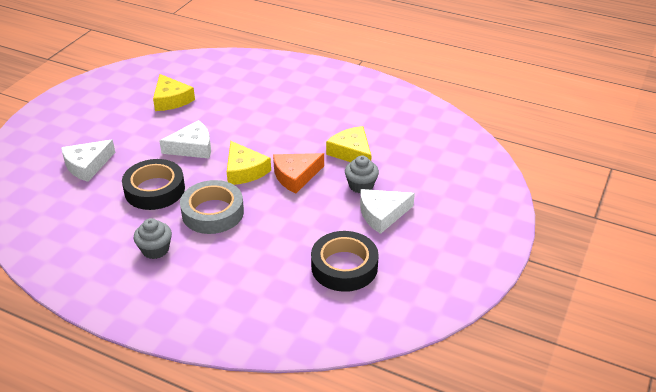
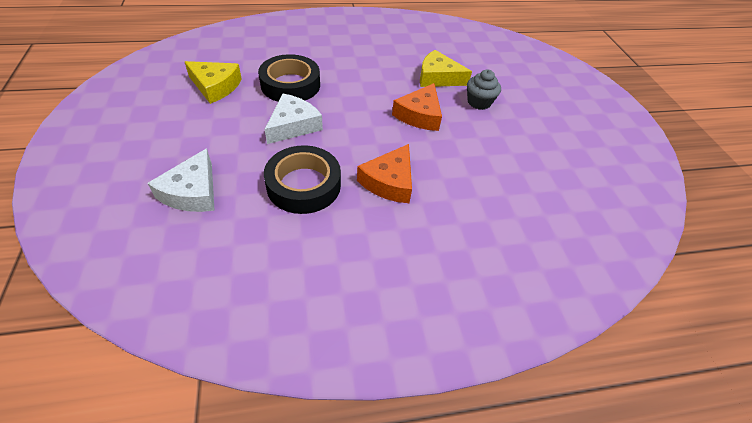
camera: 40 degrees left, 10 degrees up
(155, 250) = (379, 250): grey cupcake -> none
(213, 212) = (389, 181): grey tape -> orange cheese
(244, 170) = (370, 128): yellow cheese -> none
(344, 266) = (554, 177): black tape -> black tape (290, 85)
(382, 214) = (523, 119): white cheese -> none

